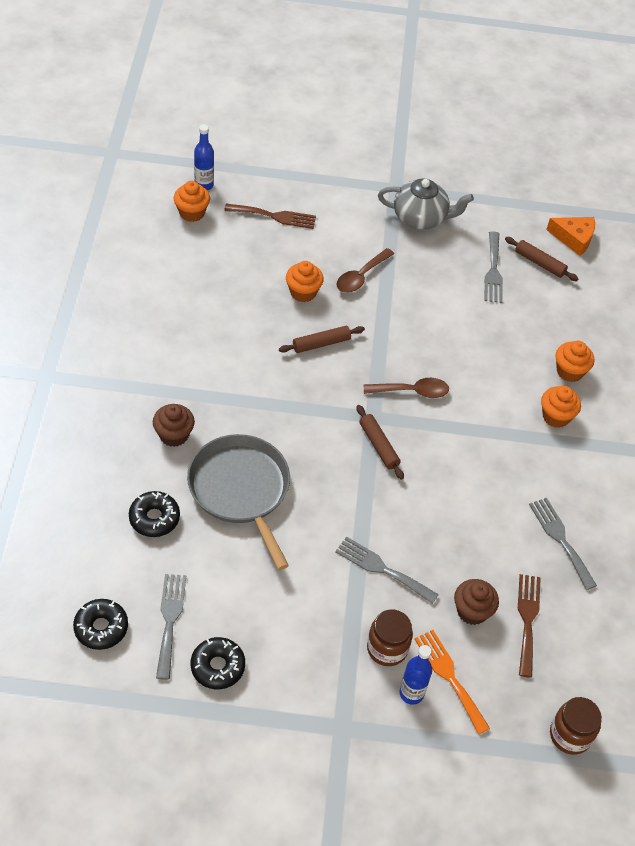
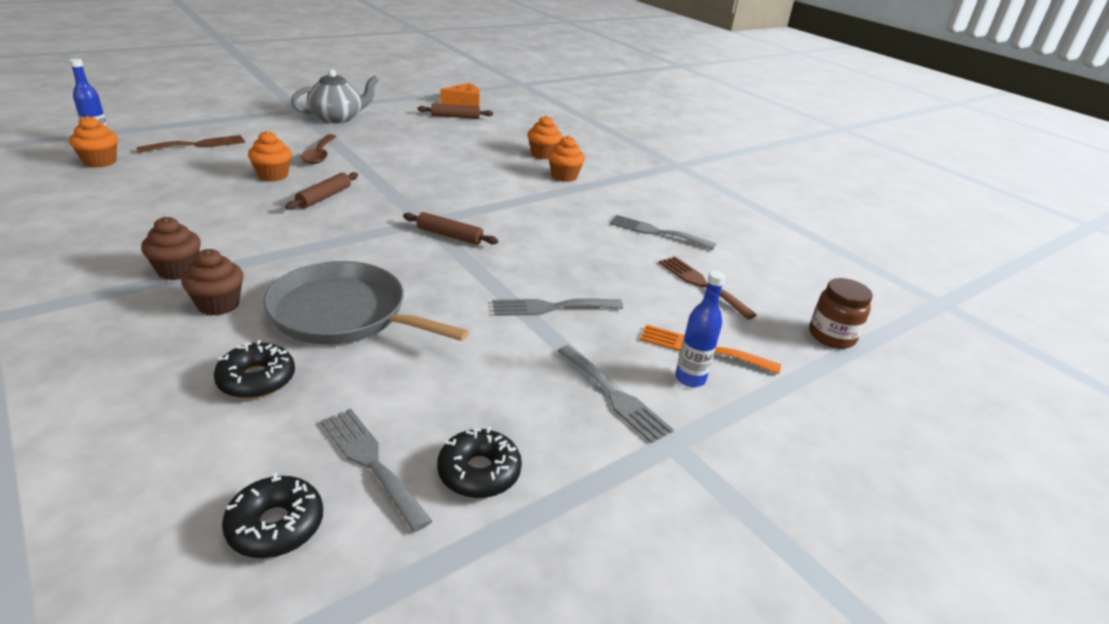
camera: 40 degrees left, 20 degrees down
(387, 648) = (627, 358): brown jar -> none
(412, 391) = (439, 198): brown spoon -> none
(472, 611) = (657, 299): brown cupcake -> brown cupcake (177, 270)
(493, 271) = (426, 127): grey fork -> grey fork (614, 396)

